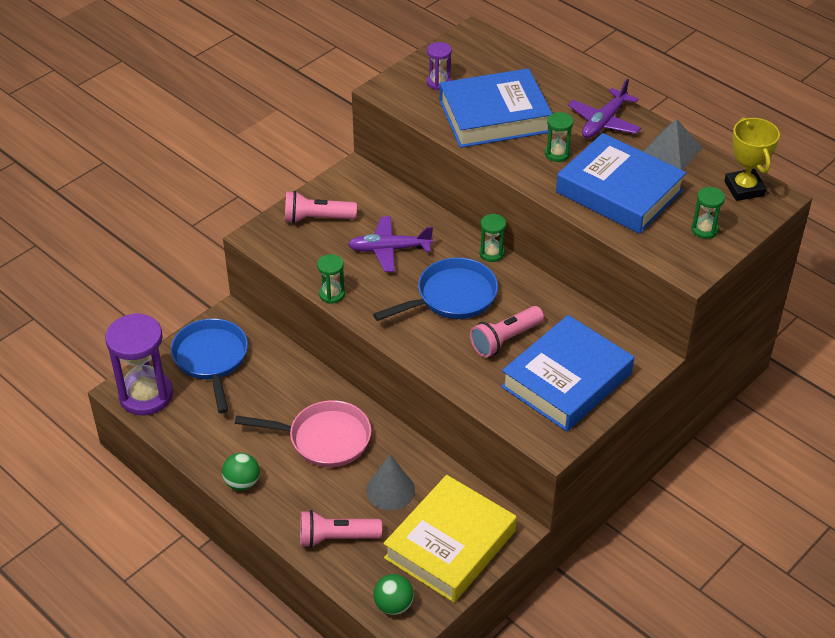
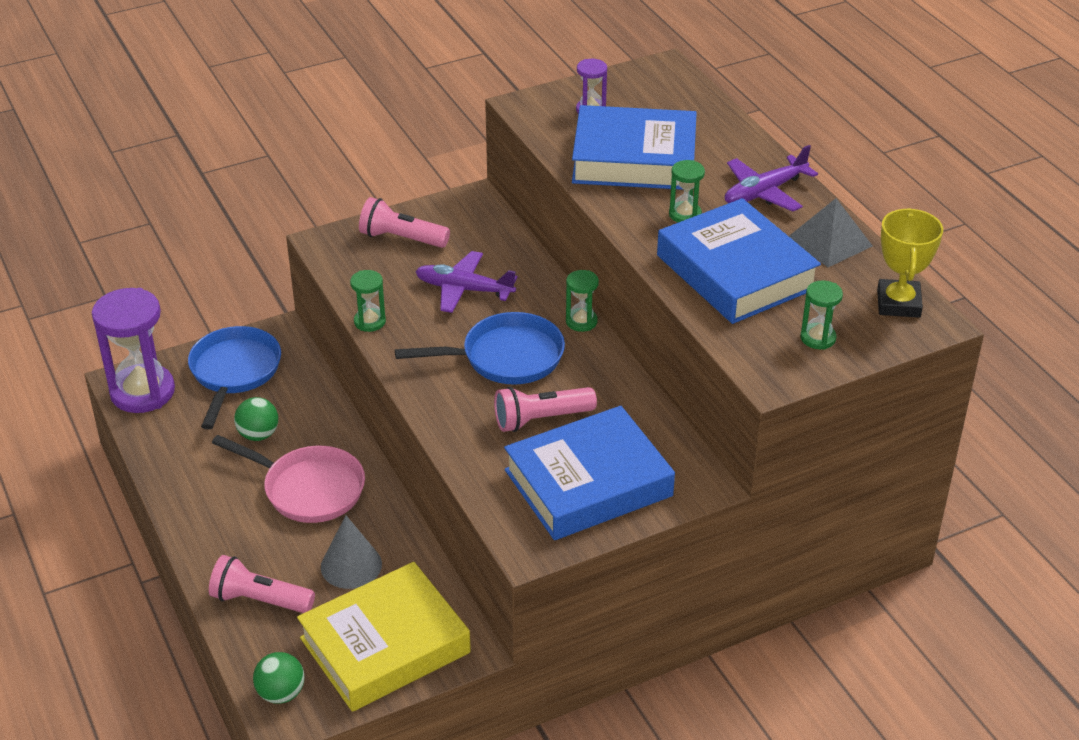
camera: 20 degrees right, 5 degrees down
(242, 483) = (191, 511): green ball -> green ball (258, 434)

